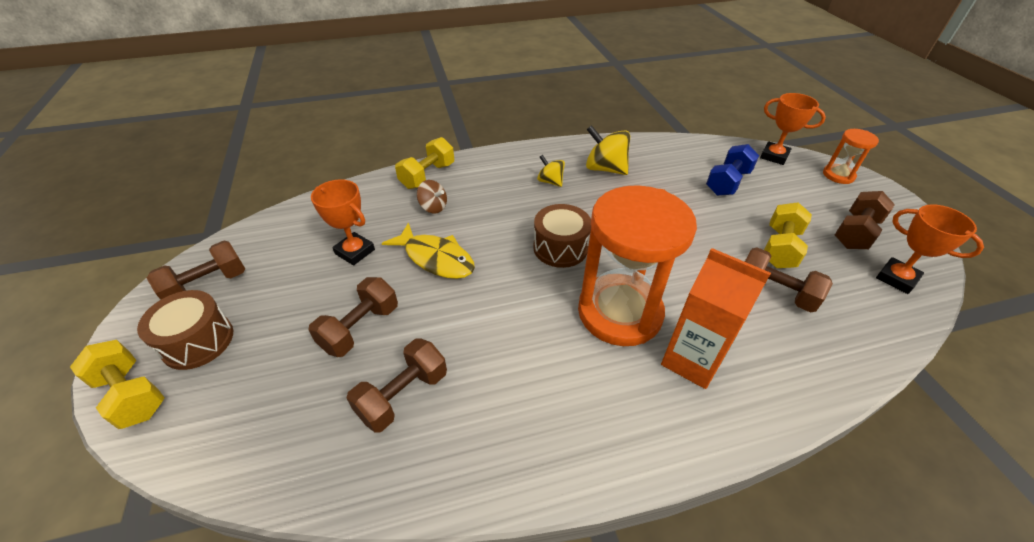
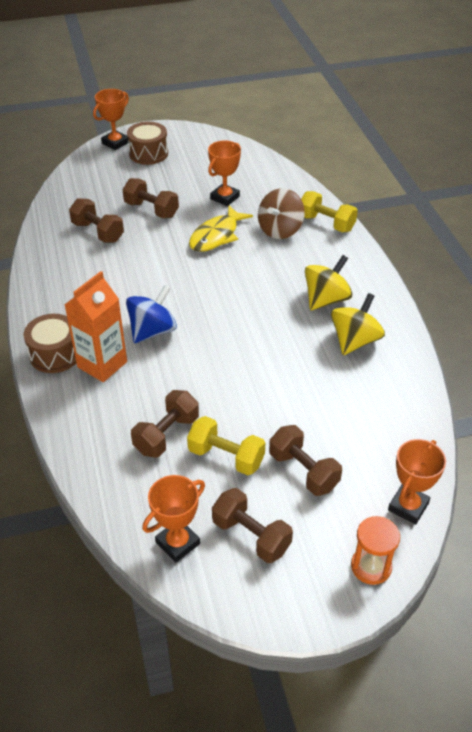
camera: 90 degrees right, 0 degrees up
(131, 394) = (115, 143): yellow dumbbell -> orange trophy
(207, 285) = (194, 146): brown dumbbell -> brown dumbbell (303, 471)
(433, 207) = (280, 230): brown spinning top -> brown spinning top, size x1.69
(550, 181) = (326, 299): yellow spinning top -> yellow spinning top, size x1.69
(560, 248) = (228, 302): brown drum -> brown drum (55, 354)
(619, 312) = (152, 331): orange hourglass -> blue spinning top
(727, 183) = (340, 441): blue dumbbell -> none

